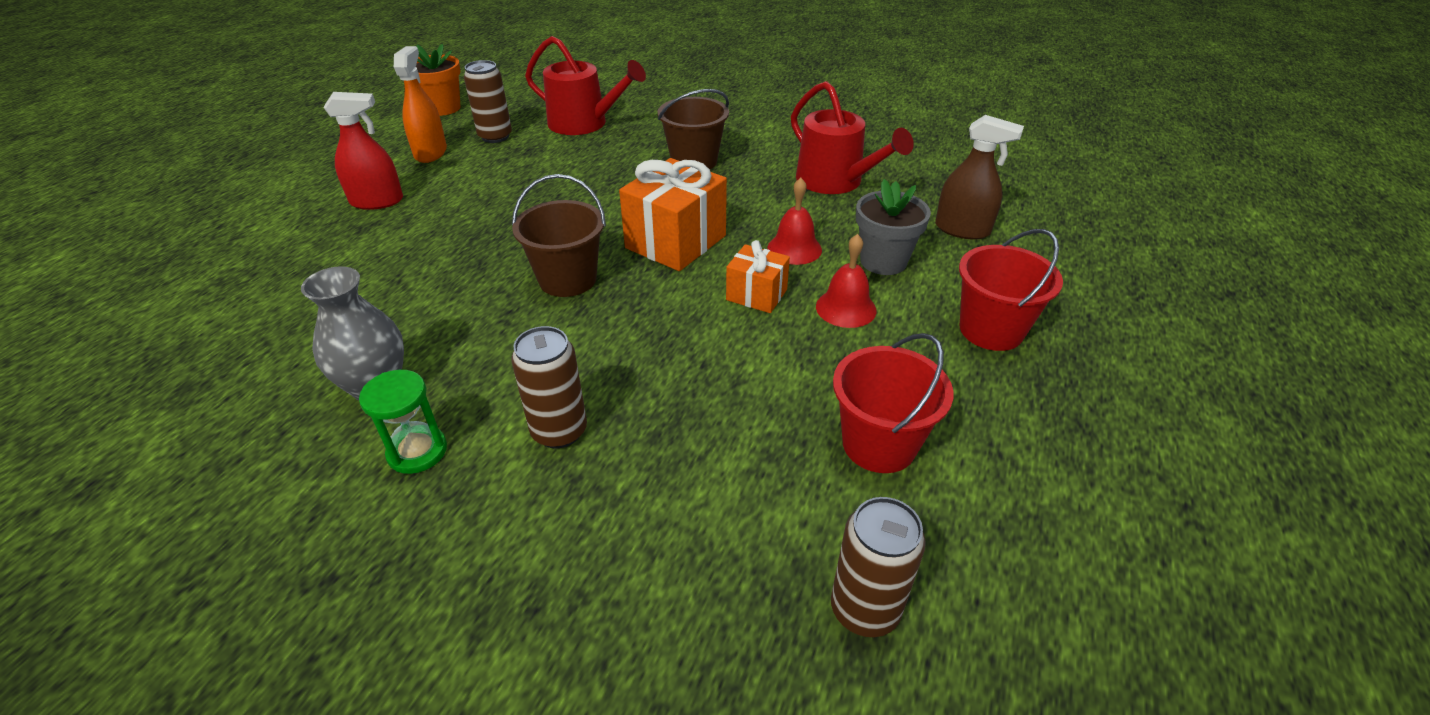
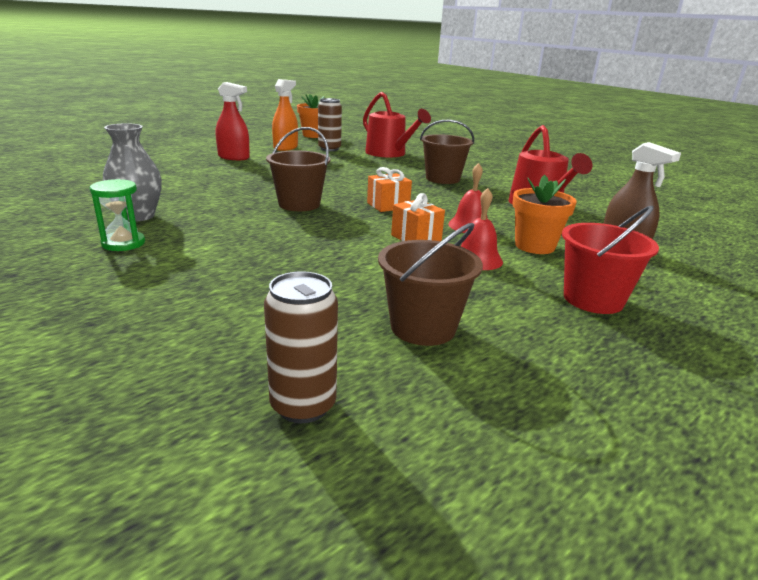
camera: 25 degrees right, 15 degrees down
(559, 431) = (210, 258): brown can -> none
(676, 242) = (388, 205): orange gift -> orange gift, size x0.57
(879, 444) = (423, 327): red bucket -> brown bucket
(883, 261) = (534, 246): grey flower pot -> orange flower pot

